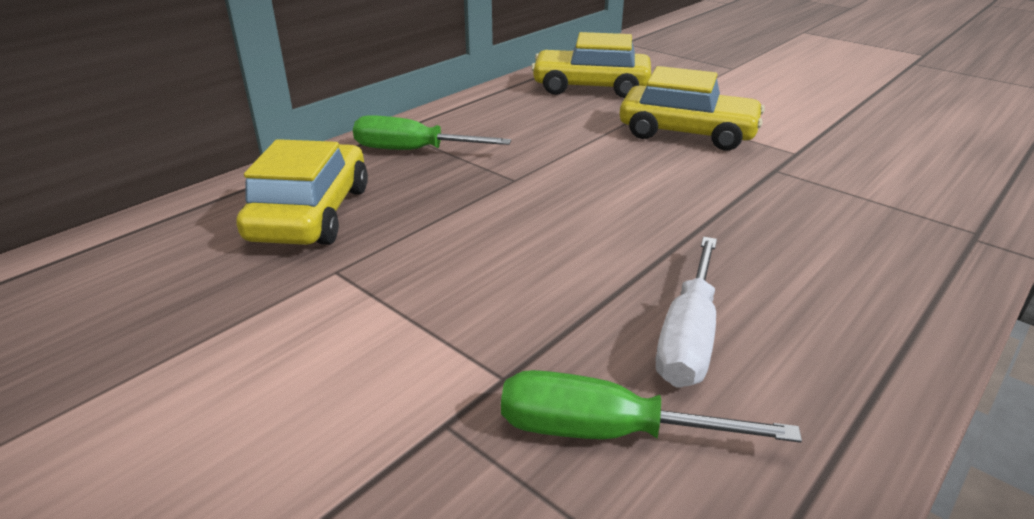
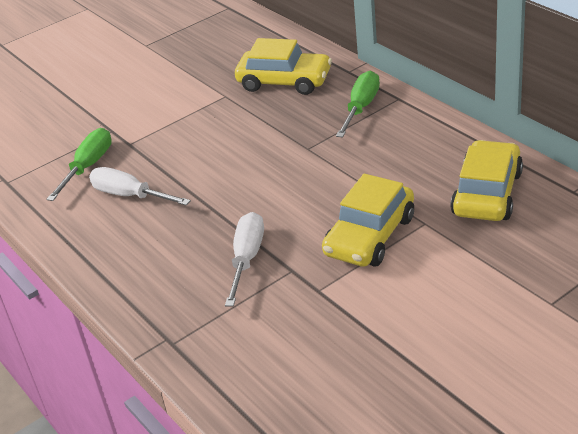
camera: 105 degrees right, 5 degrees up
(778, 199) = (247, 259): none -> white screwdriver

